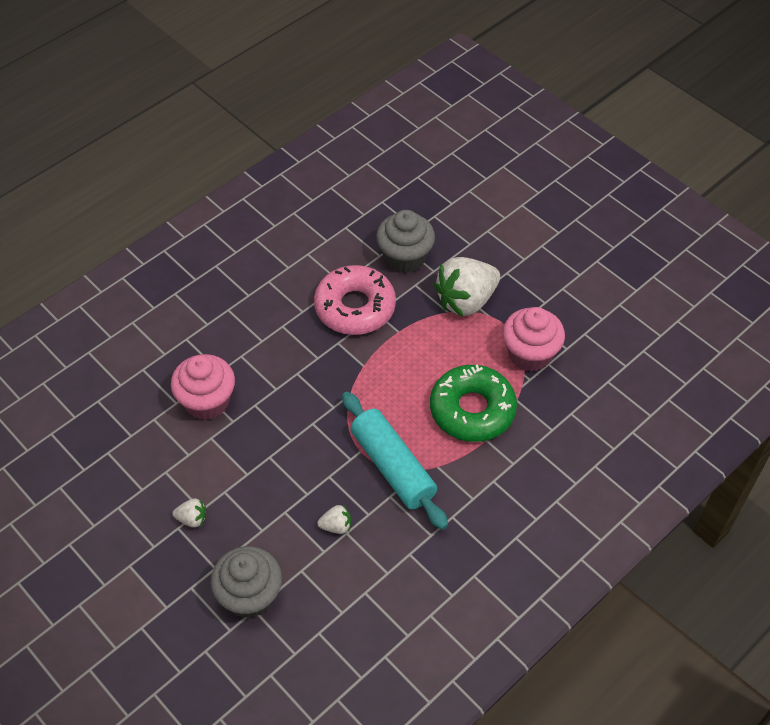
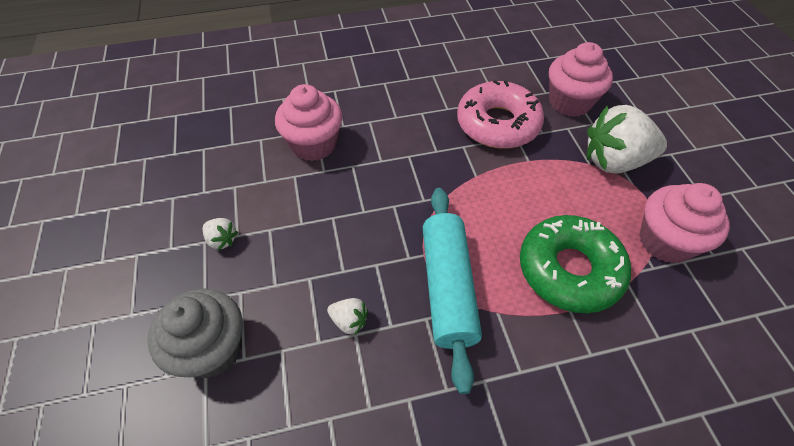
camera: 30 degrees right, 0 degrees up
(405, 257) = (569, 102): grey cupcake -> pink cupcake

